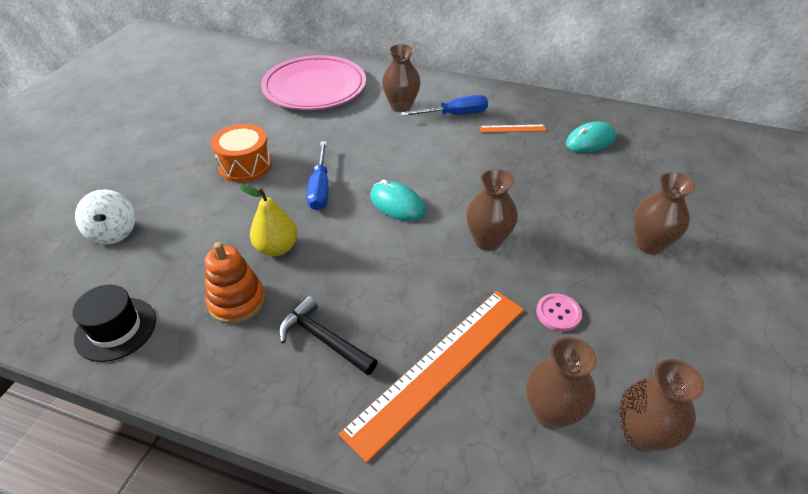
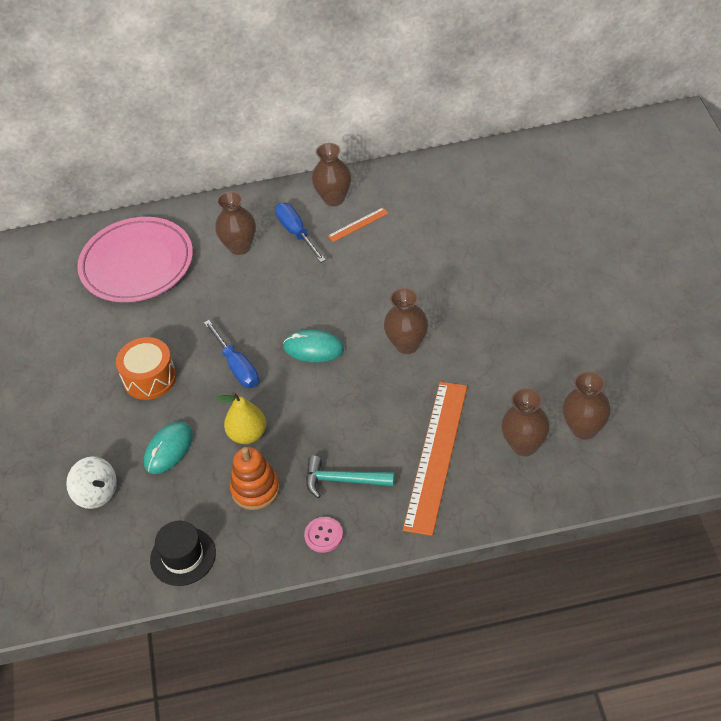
camera: 25 degrees left, 5 degrees up
(323, 339) = (343, 480): black hammer -> turquoise hammer
(454, 114) = (296, 233): blue screwdriver -> blue screwdriver turned 75 degrees counterclockwise
(558, 313) = (492, 376): pink button -> pink button (323, 535)
(590, 141) = (431, 207): turquoise mouse -> turquoise mouse (168, 449)
(649, 244) = (526, 287): brown vase -> brown vase (334, 198)

